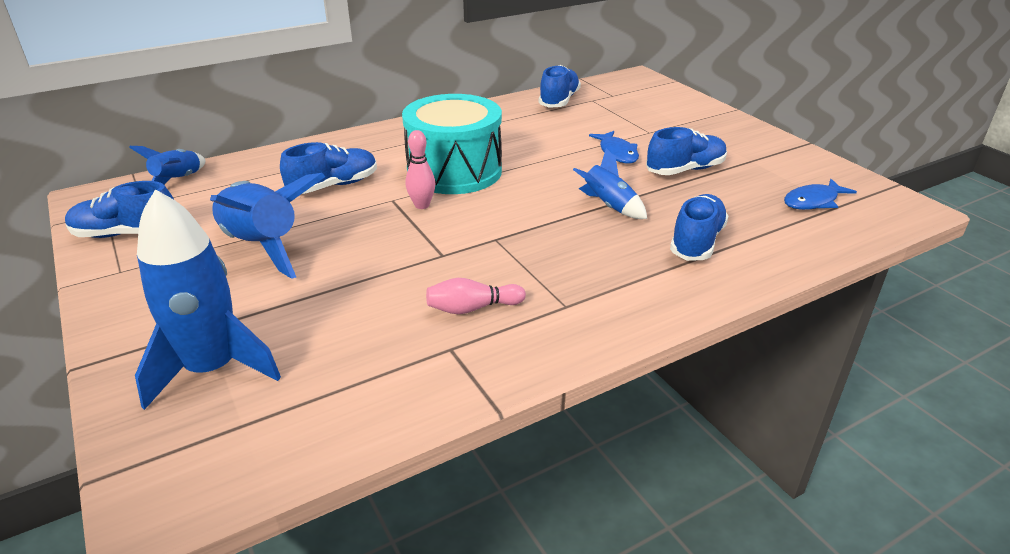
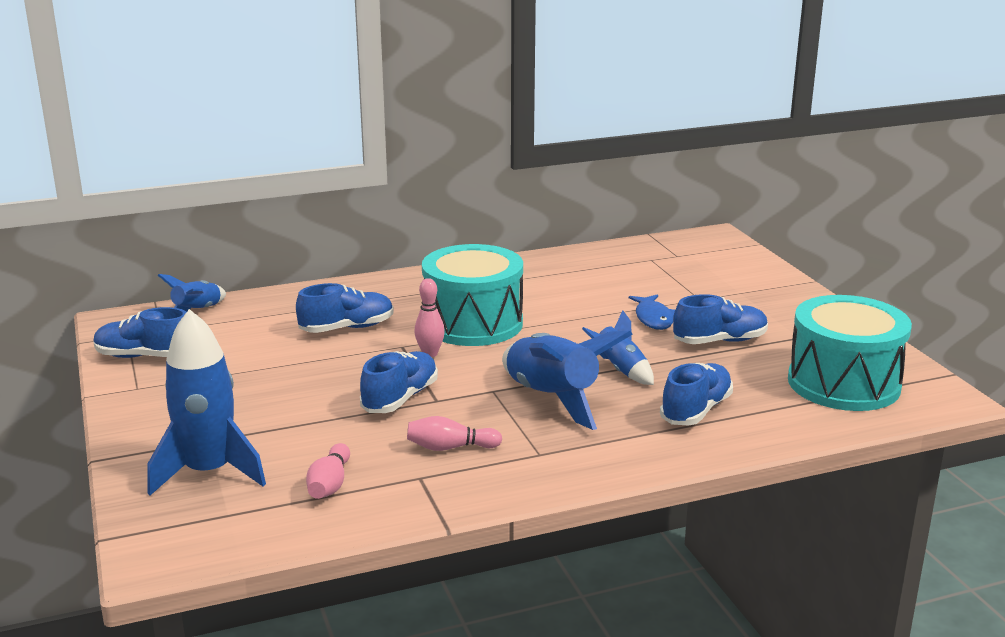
camera: 10 degrees right, 10 degrees down
(262, 246) = (268, 378): blue rocket -> blue rocket (552, 399)
(354, 369) = (330, 484): none -> pink bowling pin
(559, 101) = (613, 258): blue shoe -> blue shoe (400, 398)
(813, 201) = (843, 383): blue fish -> turquoise drum

